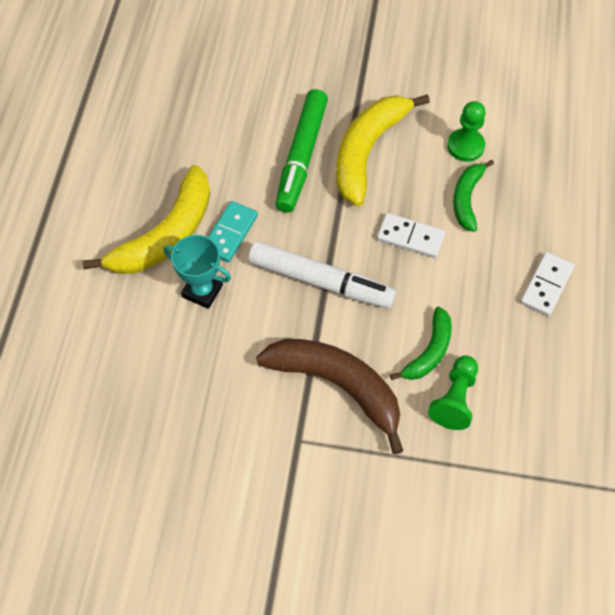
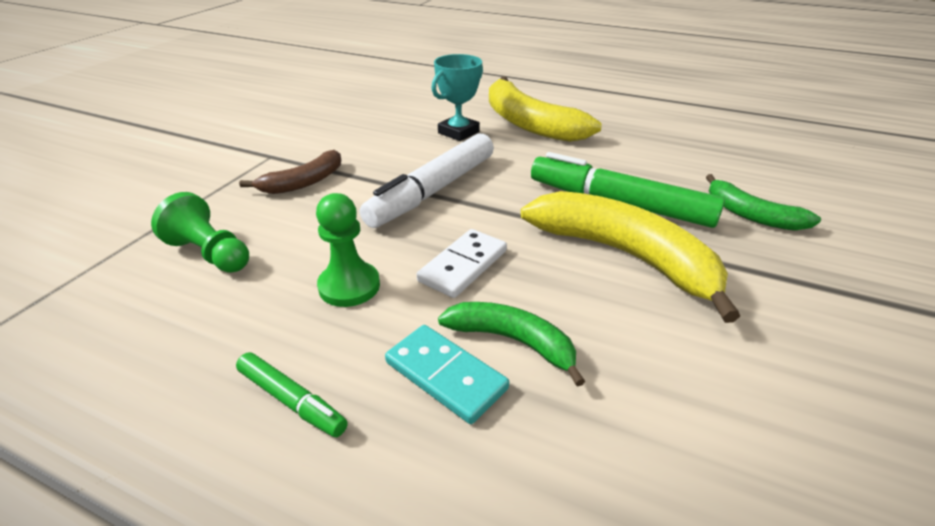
camera: 105 degrees right, 25 degrees down
(230, 233) = (519, 151): turquoise domino -> turquoise domino (445, 375)
(337, 385) = (304, 182): brown banana -> brown banana, size x0.56
(429, 351) = (287, 247): green banana -> green banana (751, 215)
(465, 146) = (631, 369): green pawn -> green pawn (349, 286)
(546, 285) = (292, 400): white domino -> green marker

